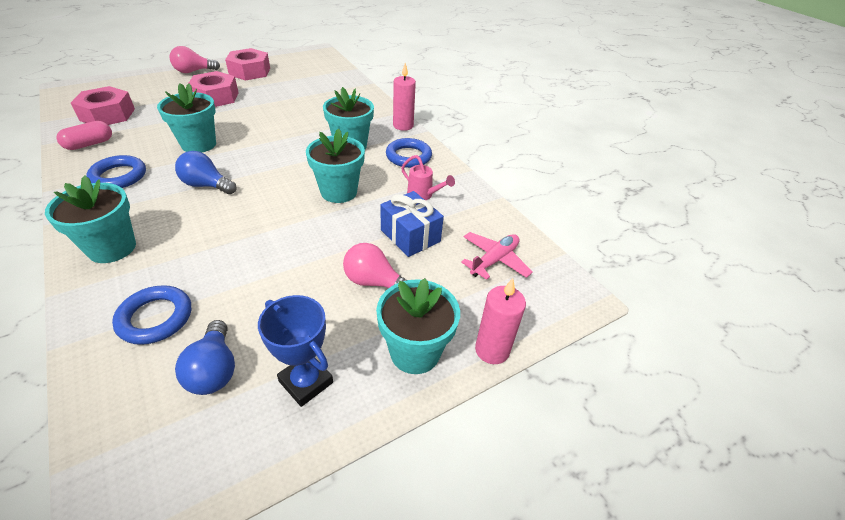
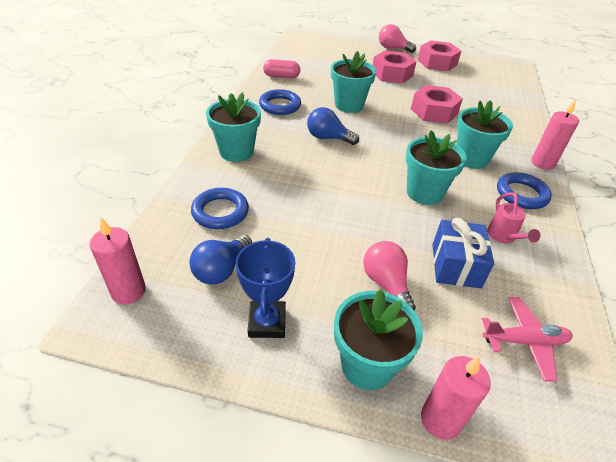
camera: 45 degrees right, 0 degrees up
(108, 114) = (309, 60): pink nut -> pink nut (434, 111)
(123, 466) = (128, 291): none -> pink candle
(206, 185) = (328, 138): blue light bulb -> blue light bulb turned 45 degrees counterclockwise

